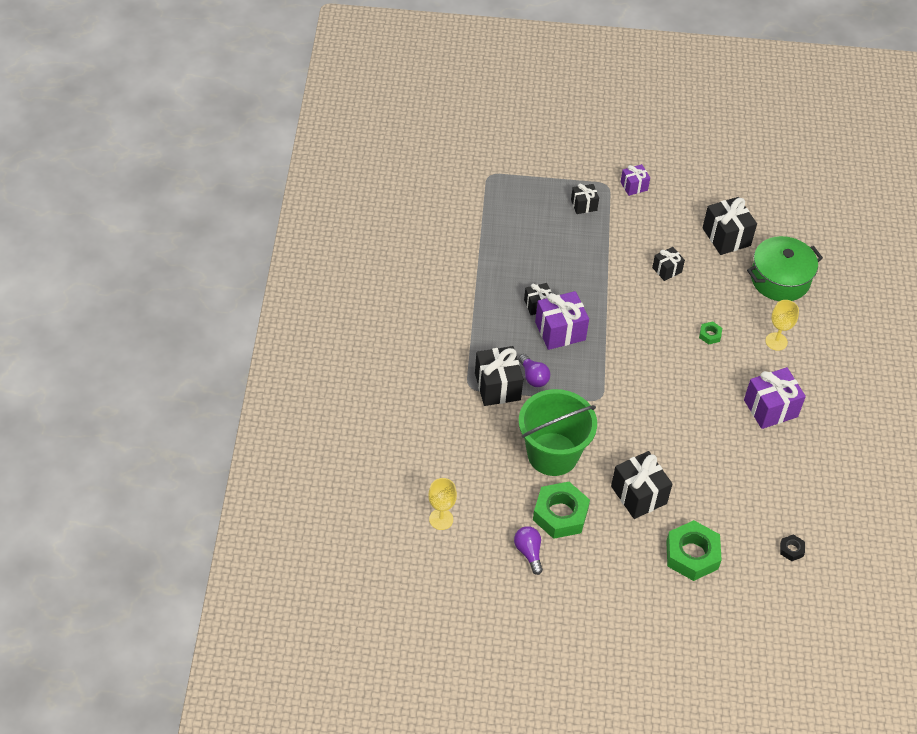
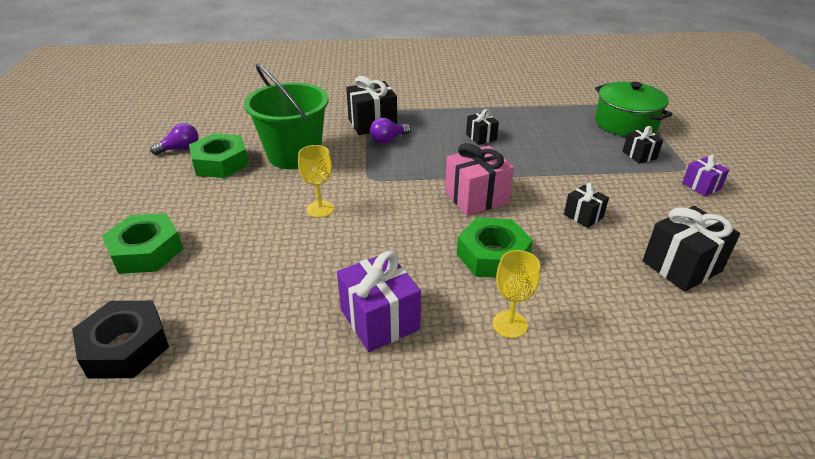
camera: 85 degrees right, 15 degrees down
(441, 519) = (226, 109): yellow goblet -> yellow goblet (320, 209)
(560, 331) = (452, 151): purple gift -> none
(636, 329) = (476, 197): none -> pink gift
(639, 495) = (238, 209): black gift -> none
(710, 335) = (493, 256): green nut -> green nut, size x2.21
(780, 279) = (639, 327): green pot -> green pot (626, 123)
(791, 550) = (125, 347): black nut -> black nut, size x2.21

